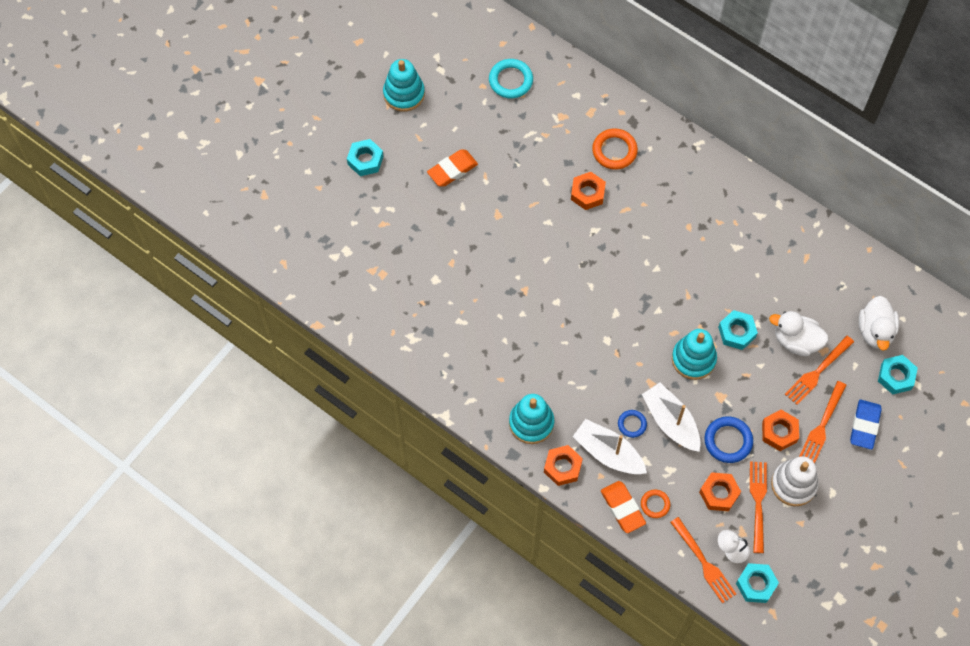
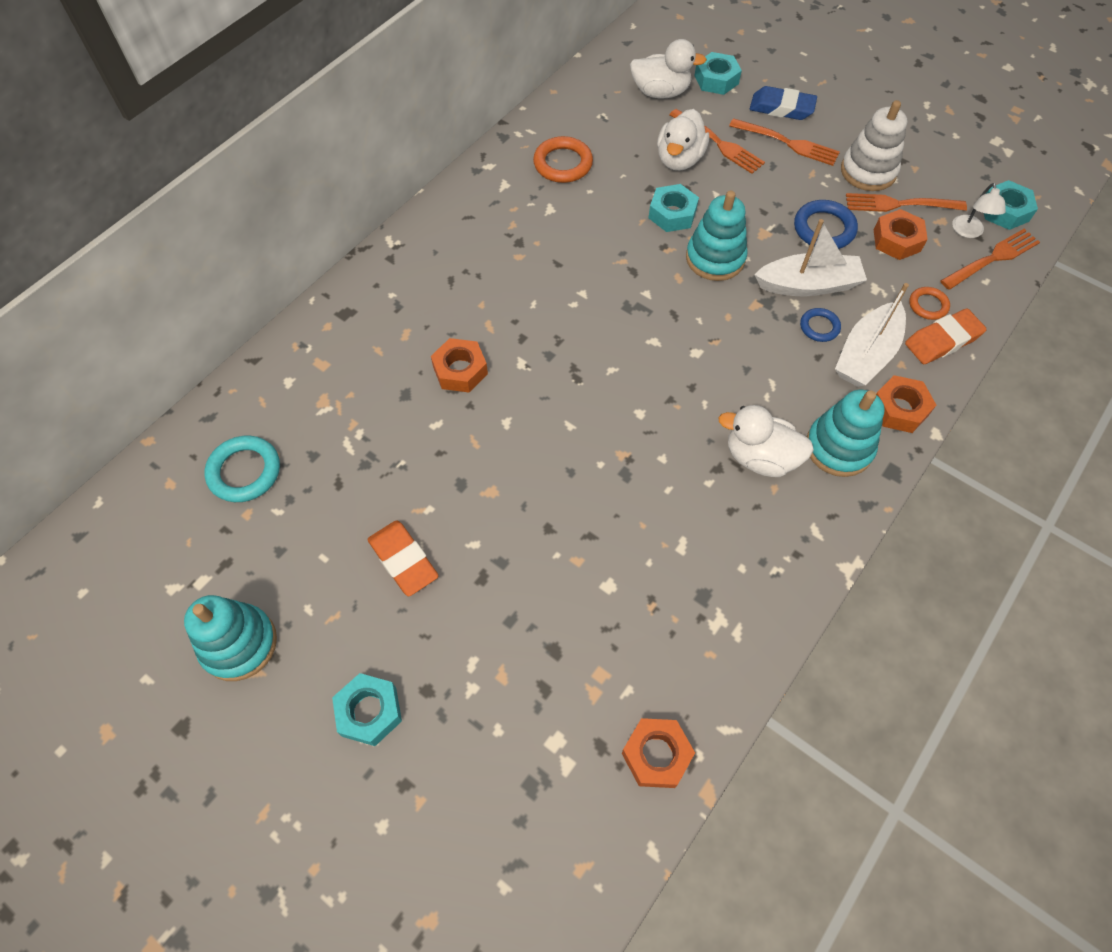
camera: 90 degrees left, 5 degrees down
(523, 373) = (760, 457): none -> white duck
(614, 151) = (391, 336): orange ring -> orange ring (563, 164)
(671, 422) = (808, 285): white boat -> white boat turned 150 degrees counterclockwise
(779, 432) = (803, 181): orange nut -> orange nut (656, 755)

